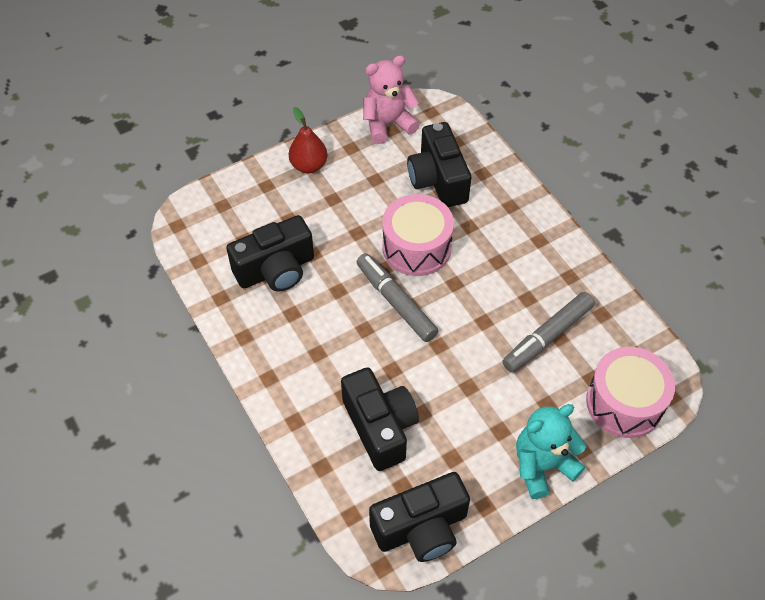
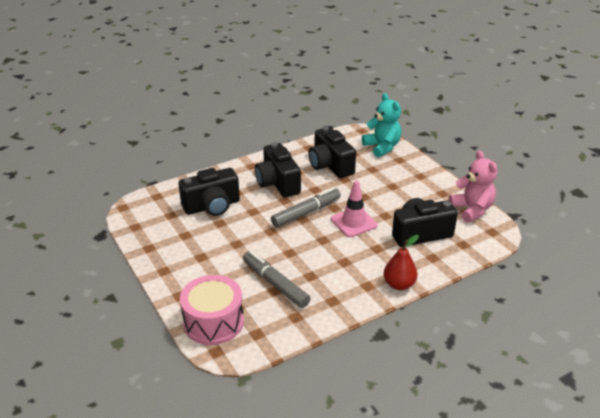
camera: 90 degrees right, 20 degrees down
(309, 165) = (420, 175): red pear -> red pear (399, 284)
(416, 247) = (354, 222): pink drum -> pink traffic cone
(421, 528) = (141, 221): black camera -> black camera (277, 183)
(542, 465) = (171, 275): turquoise teddy bear -> turquoise teddy bear (382, 147)

